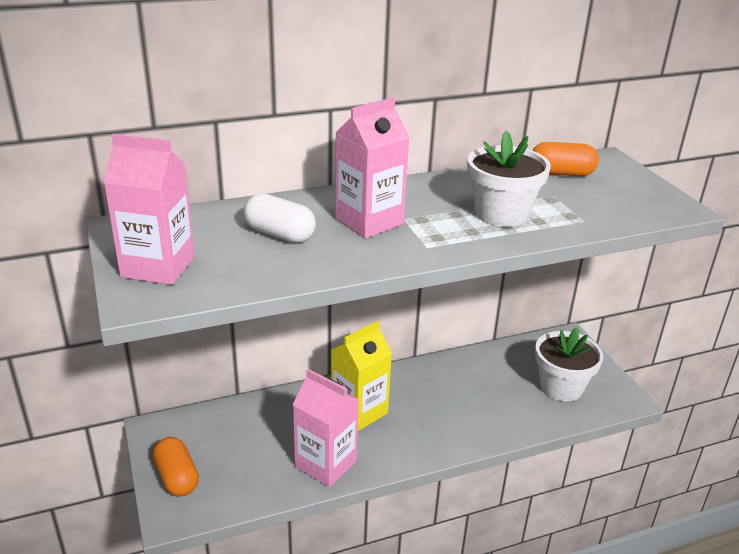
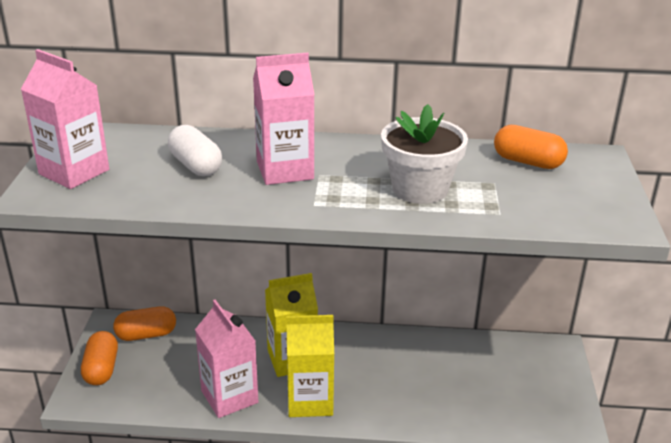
camera: 25 degrees right, 0 degrees up
(200, 429) = (146, 334): none -> orange capsule
(401, 444) = (310, 400): none -> yellow carton
(561, 387) = (512, 395): white flower pot -> none

